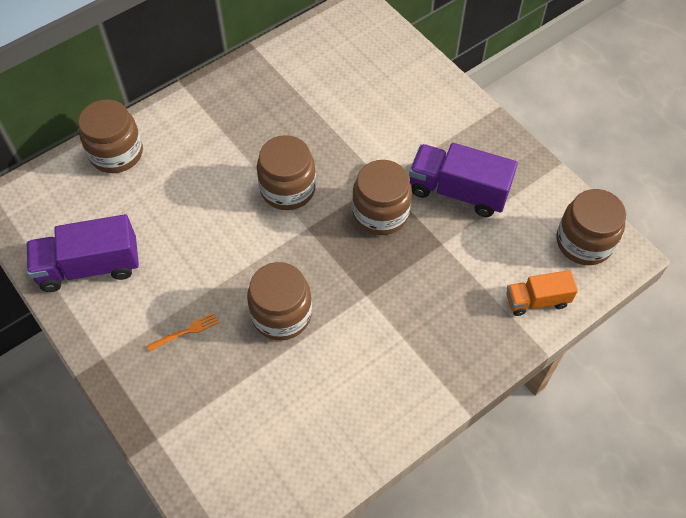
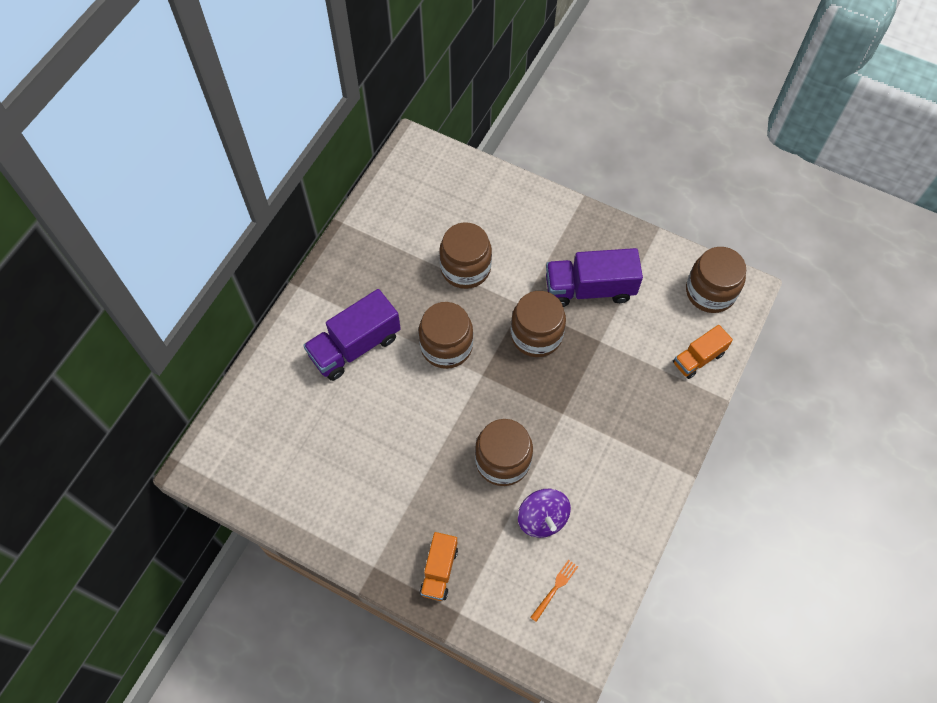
camera: 25 degrees left, 5 degrees up
(89, 266) = (313, 491): purple truck -> purple truck (355, 346)
(116, 153) = (274, 376): brown jar -> brown jar (465, 268)
(161, 390) = (439, 570): none -> orange truck
(186, 332) = (431, 511): orange fork -> orange fork (555, 588)
(289, 386) = (542, 518): none -> purple spinning top

